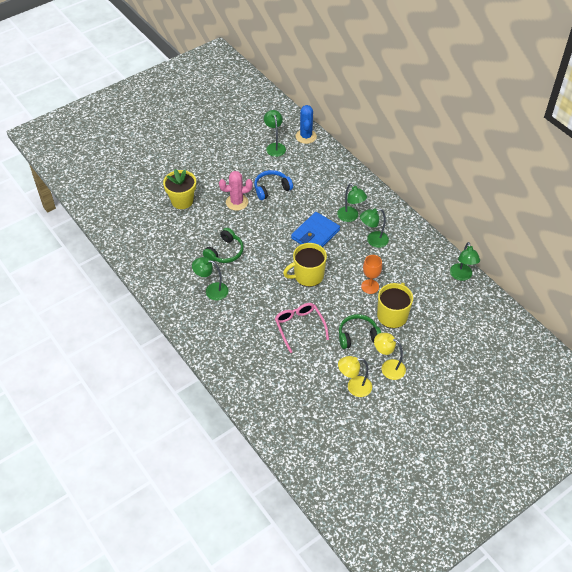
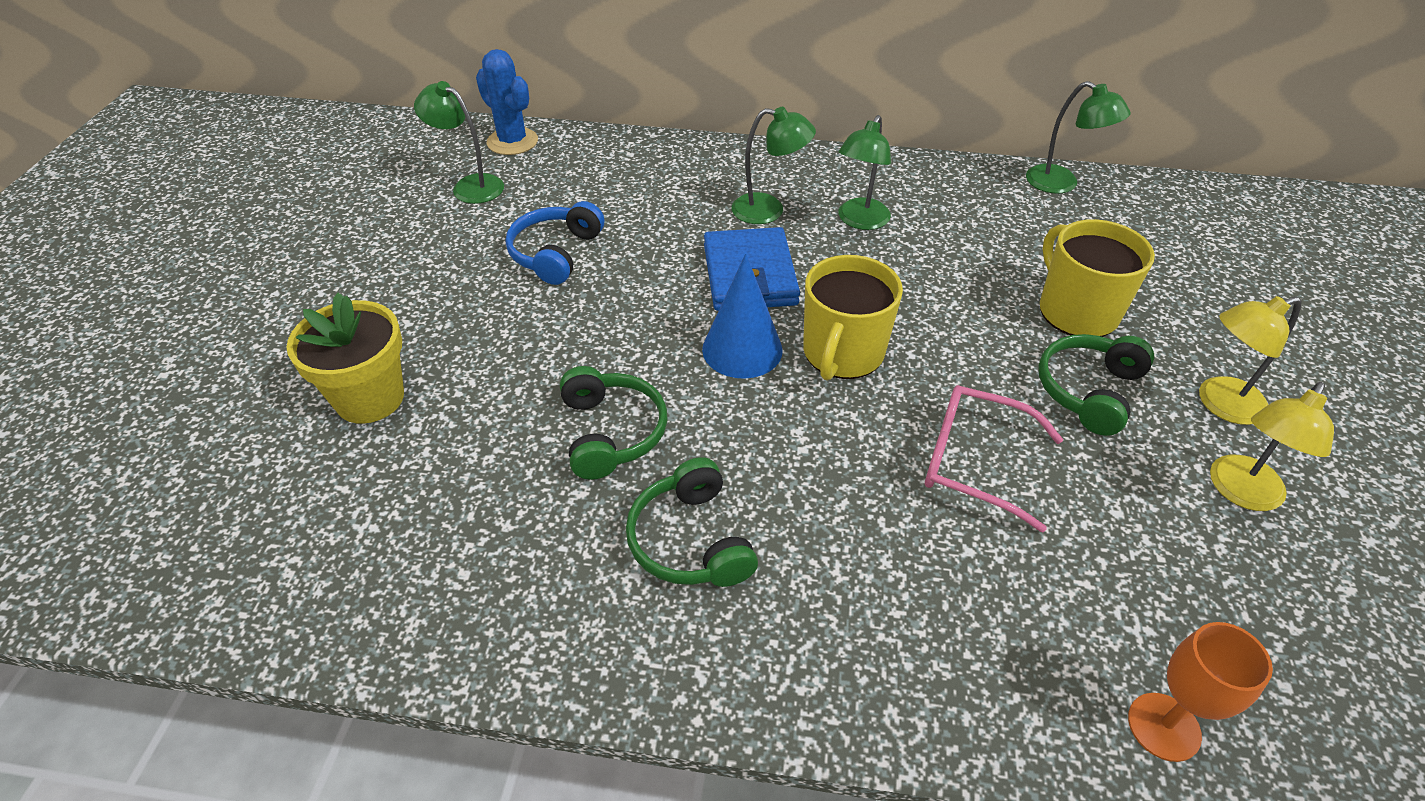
camera: 45 degrees left, 5 degrees down
(212, 290) = (690, 540): green lamp -> green headphones
(237, 202) = (511, 320): pink cactus -> none
(283, 254) = (742, 349): none -> blue cone
(370, 286) = (969, 293): orange goblet -> orange goblet (1164, 727)

